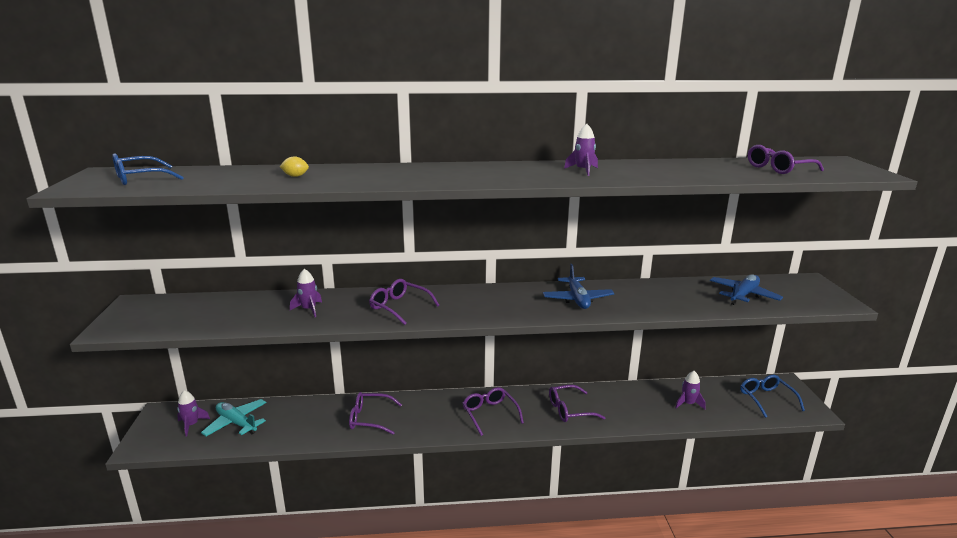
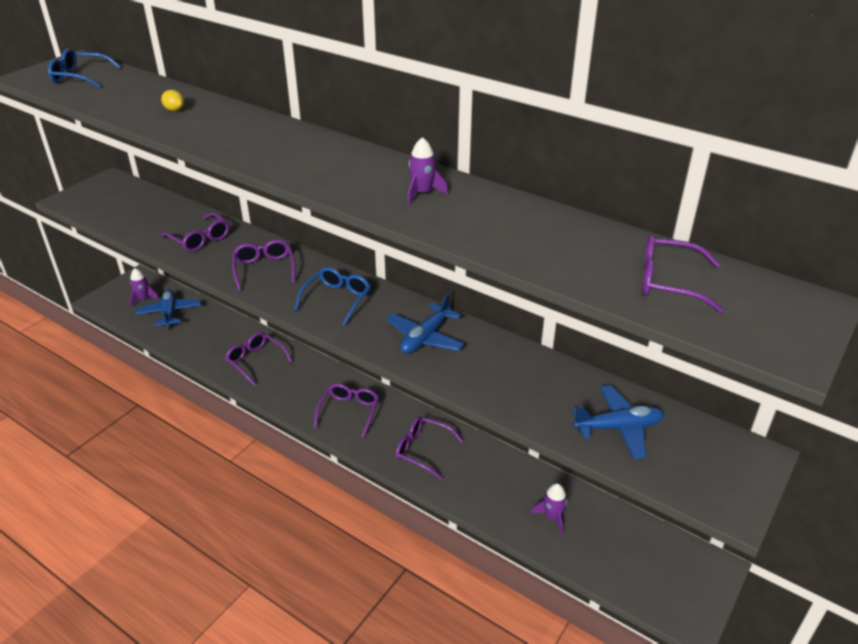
camera: 40 degrees right, 15 degrees up
(236, 423) = (169, 313): turquoise plane -> blue plane
(309, 309) = (200, 239): purple rocket -> purple glasses
(766, 399) = (655, 569): blue glasses -> blue glasses (337, 299)

